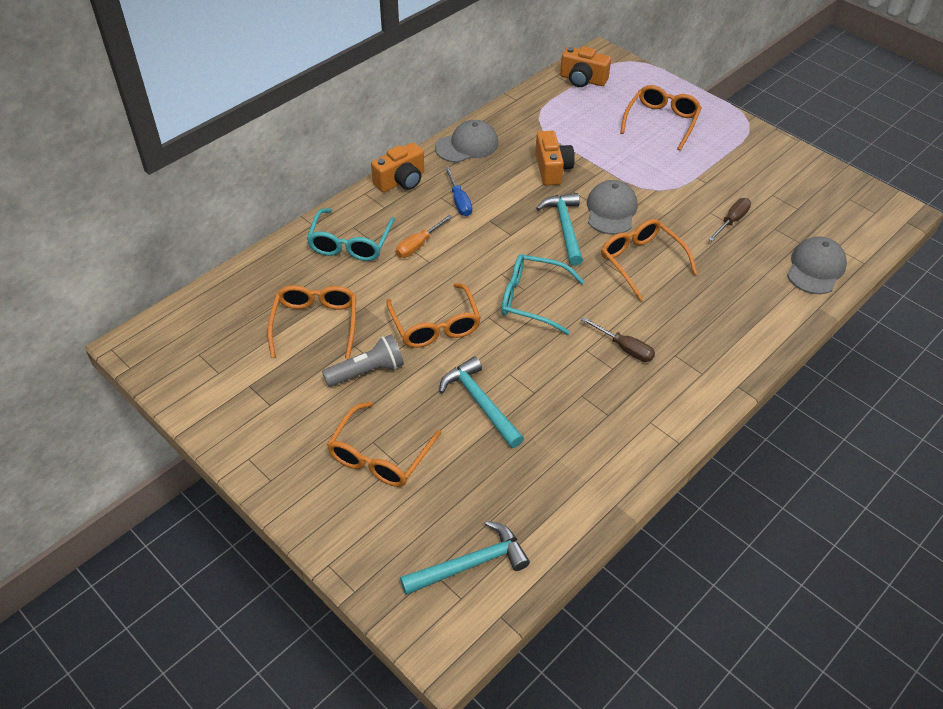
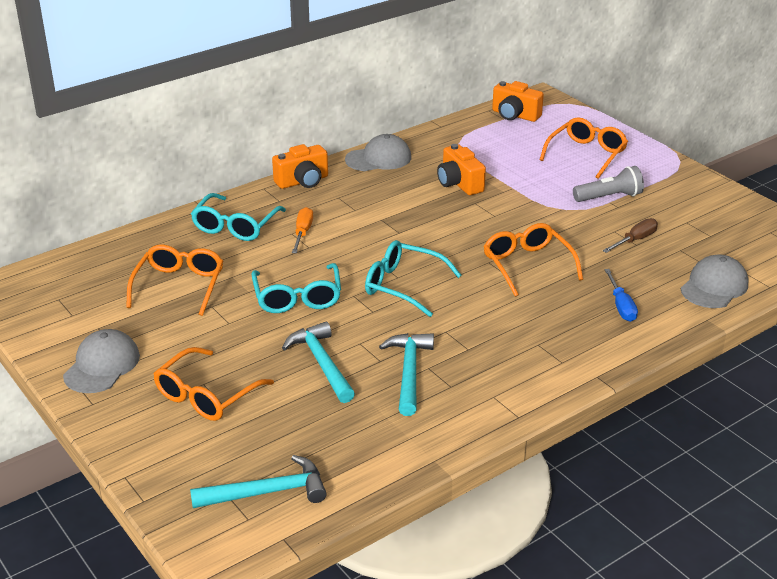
camera: 10 degrees right, 15 degrees down
(367, 371) = (217, 327): grey flashlight -> grey flashlight (609, 197)
(418, 245) = (302, 233): orange screwdriver -> orange screwdriver turned 135 degrees clockwise
(435, 325) = (297, 297): orange glasses -> turquoise glasses
(459, 201) = (355, 202): blue screwdriver -> blue screwdriver (621, 306)
(552, 169) = (459, 183): orange camera -> orange camera turned 150 degrees clockwise
(564, 228) = (456, 231): turquoise hammer -> turquoise hammer (409, 372)
(611, 210) = (509, 221): grey cap -> grey cap (102, 365)
(624, 348) = (486, 333): brown screwdriver -> none

